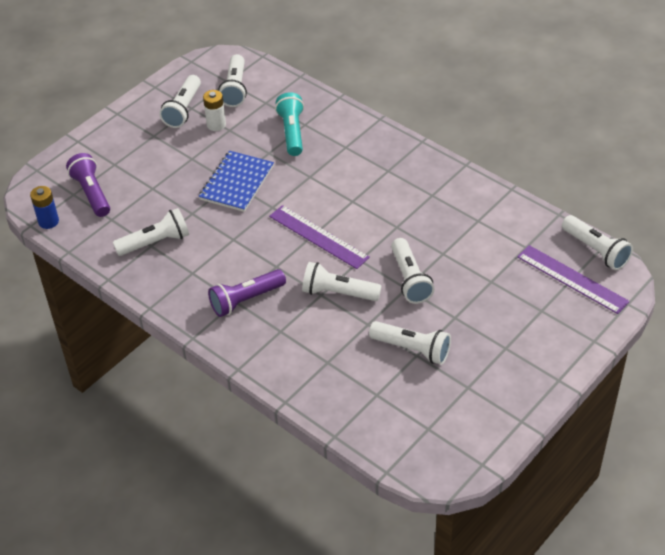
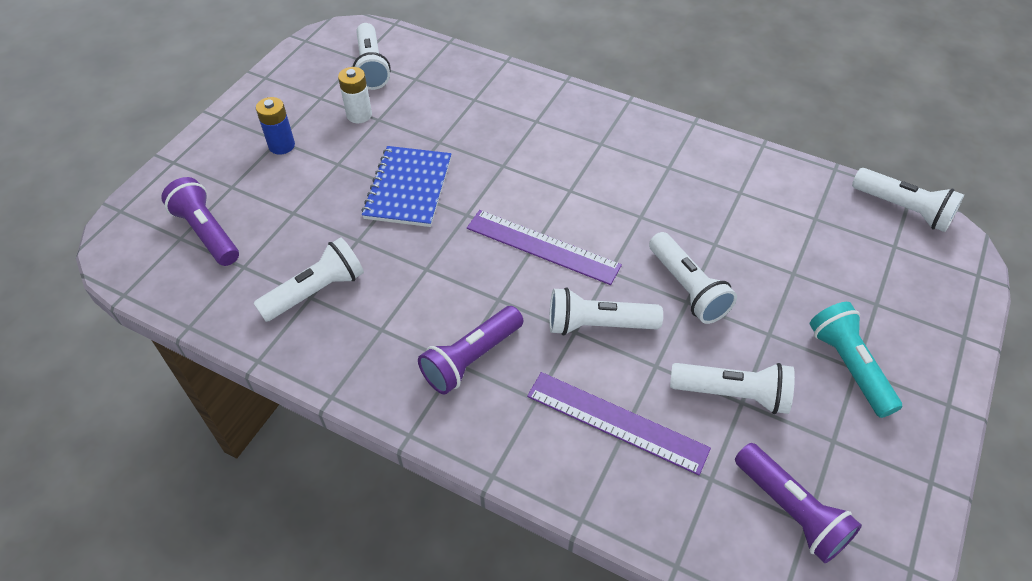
camera: 15 degrees left, 5 degrees up
(48, 221) = (150, 284): blue battery -> blue battery (281, 145)
(183, 110) = (310, 101): white flashlight -> none
(292, 132) = (461, 111): turquoise flashlight -> turquoise flashlight (848, 366)
(420, 420) = (791, 511): none -> purple flashlight
(572, 279) = (893, 253): purple ruler -> purple ruler (616, 422)

